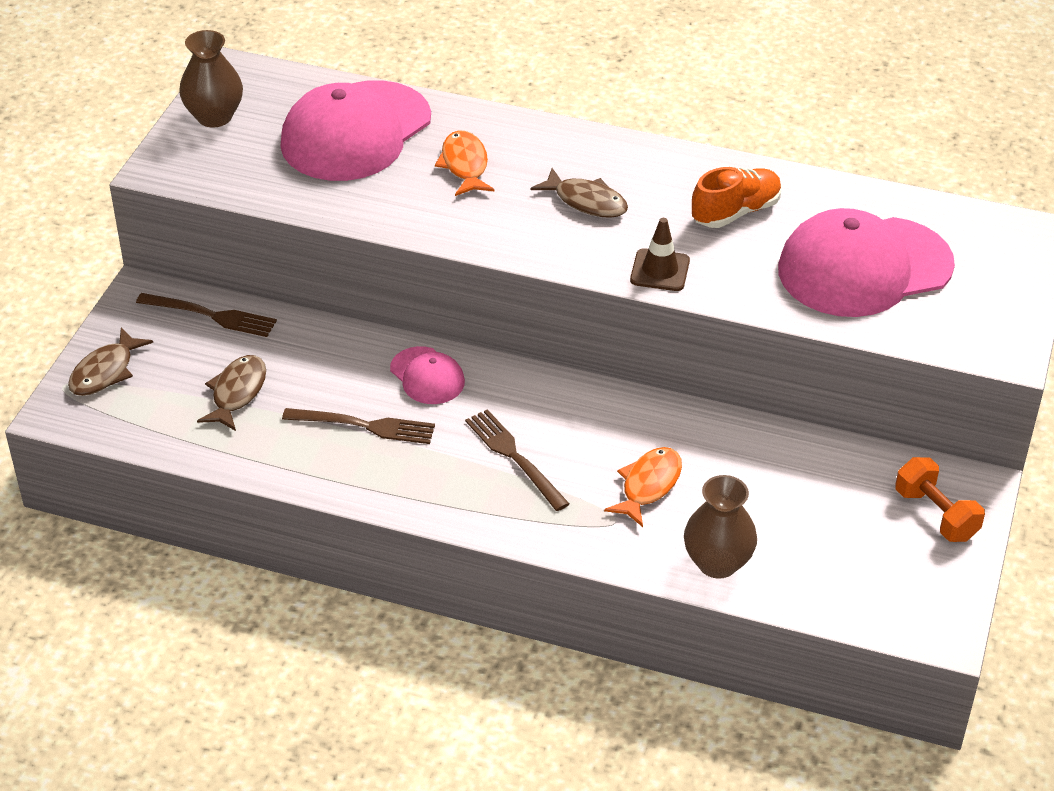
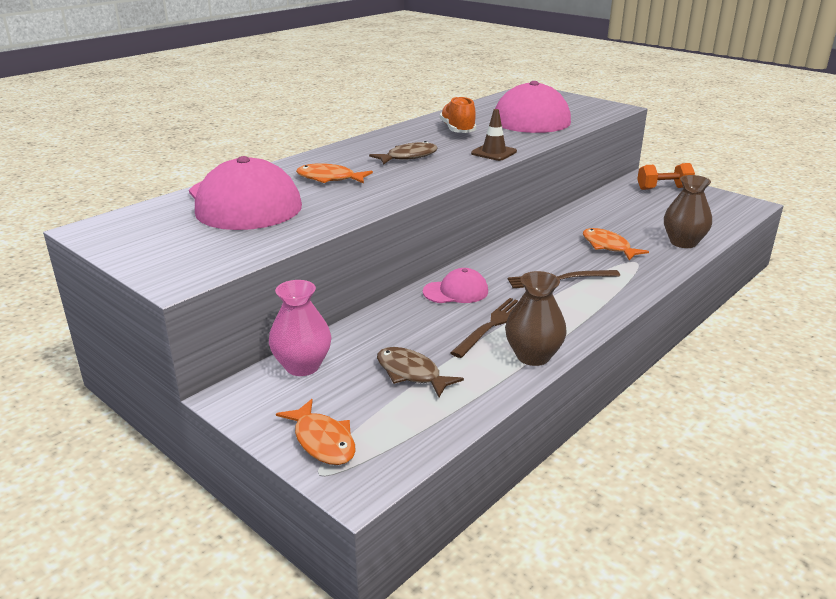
camera: 65 degrees left, 15 degrees down
(105, 372) = (322, 441): brown fish -> orange fish
(212, 315) = (302, 366): brown fork -> pink vase
(214, 117) = (142, 246): brown vase -> brown vase (533, 356)

